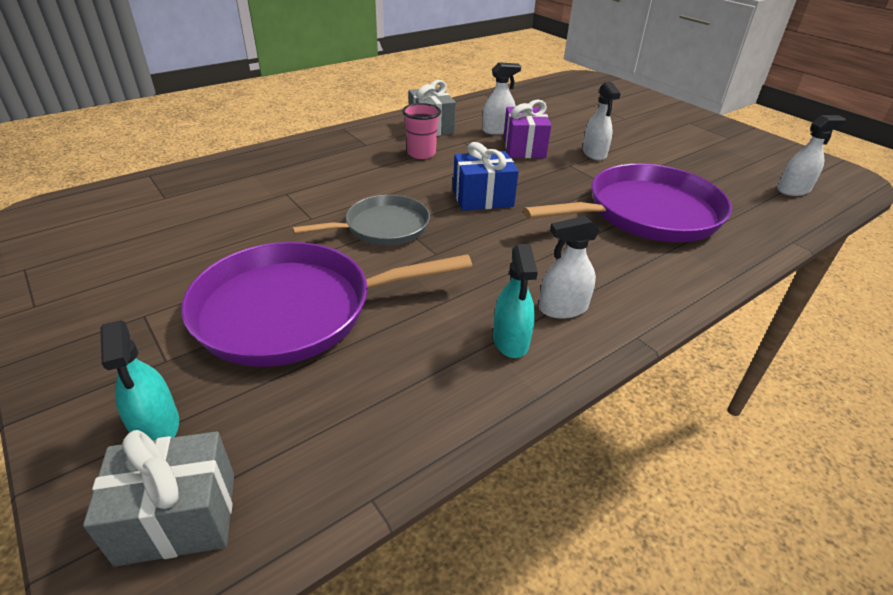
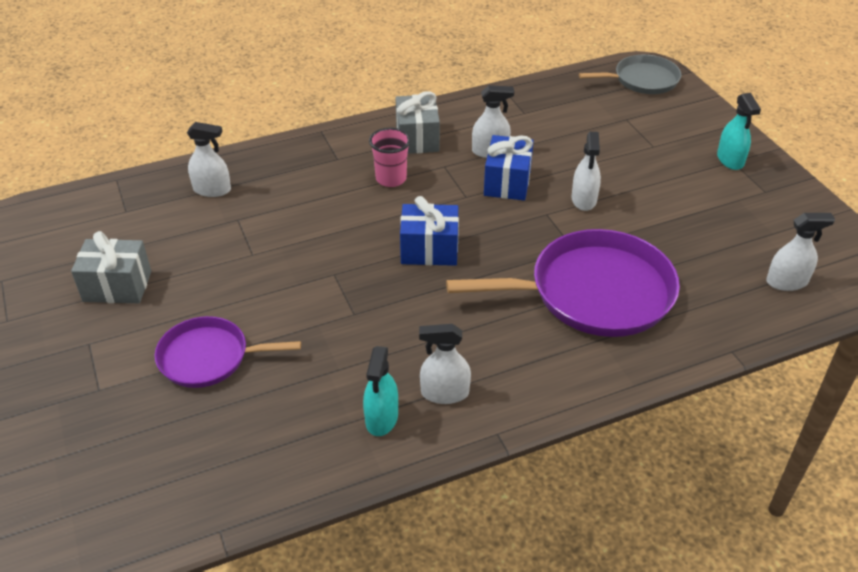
camera: 15 degrees right, 5 degrees up
(157, 427) = (84, 446): turquoise spray bottle -> turquoise spray bottle (730, 160)
(178, 517) = (87, 517): grey gift -> grey gift (117, 286)
(252, 174) = (212, 190): none -> white spray bottle
(293, 310) = (209, 357): purple pan -> purple pan, size x0.59
(383, 227) = (316, 275): grey pan -> grey pan (642, 80)
(524, 148) = (507, 182): purple gift -> blue gift

